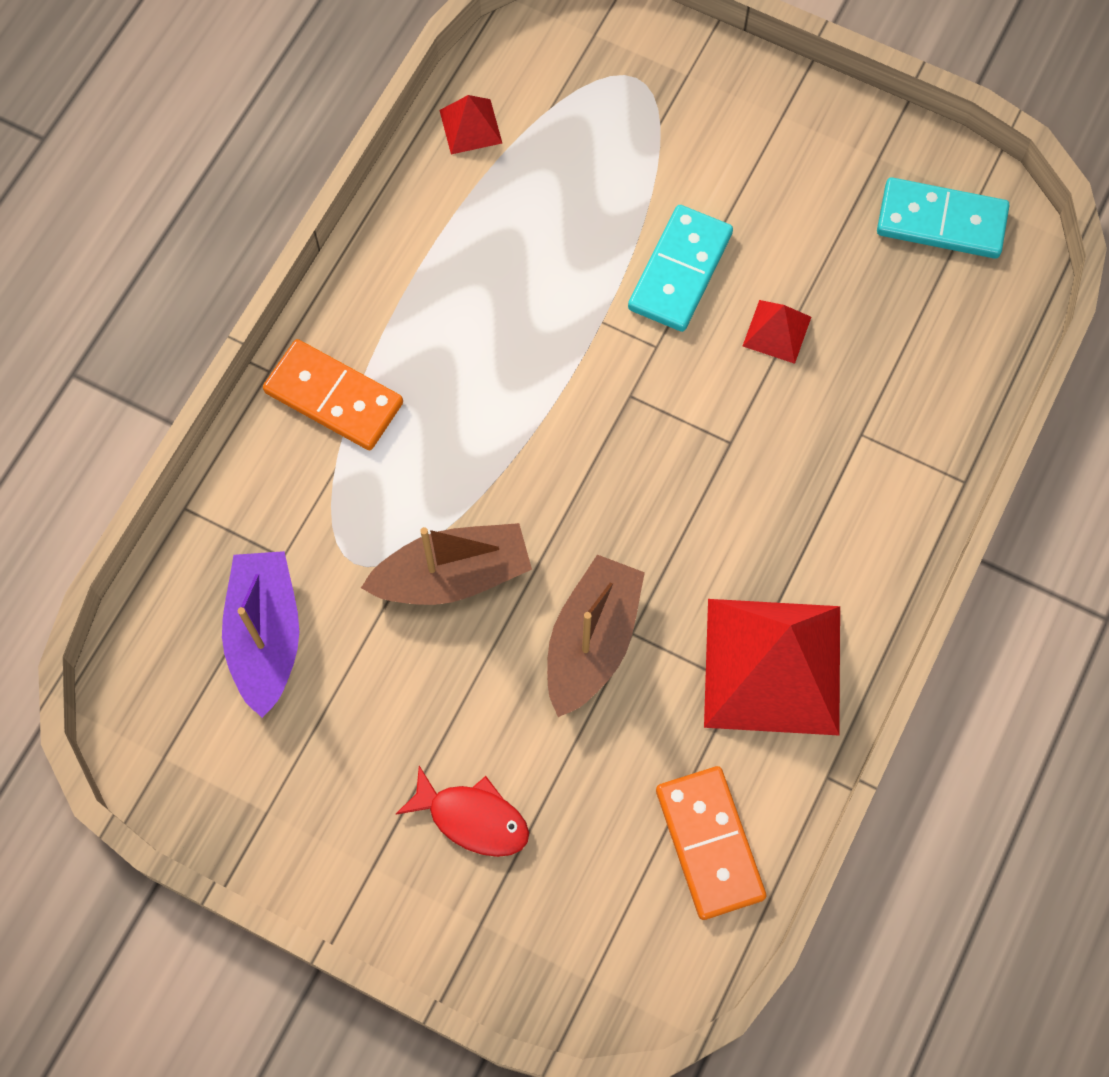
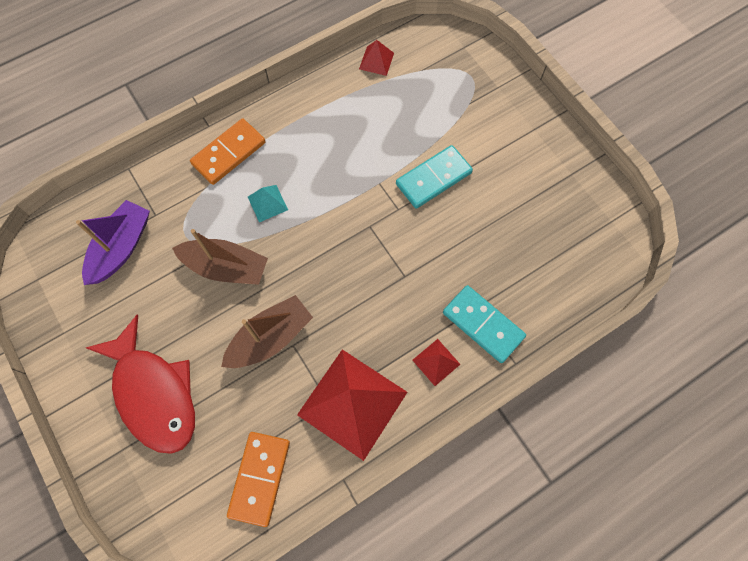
camera: 30 degrees right, 0 degrees up
(333, 398) = (228, 153): orange domino -> orange domino turned 75 degrees clockwise
(450, 443) = (267, 203): none -> turquoise pyramid
(472, 818) = (154, 393): red fish -> red fish, size x1.89
(777, 331) = (464, 233): red pyramid -> red pyramid (436, 362)
(941, 221) = (585, 222): turquoise domino -> turquoise domino (483, 324)

